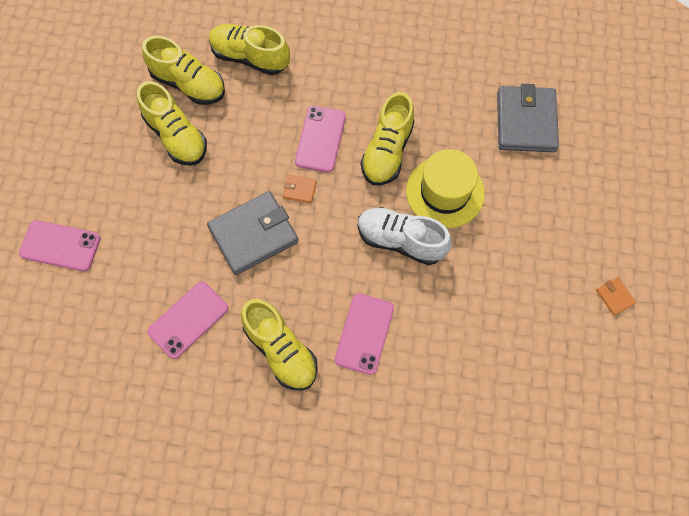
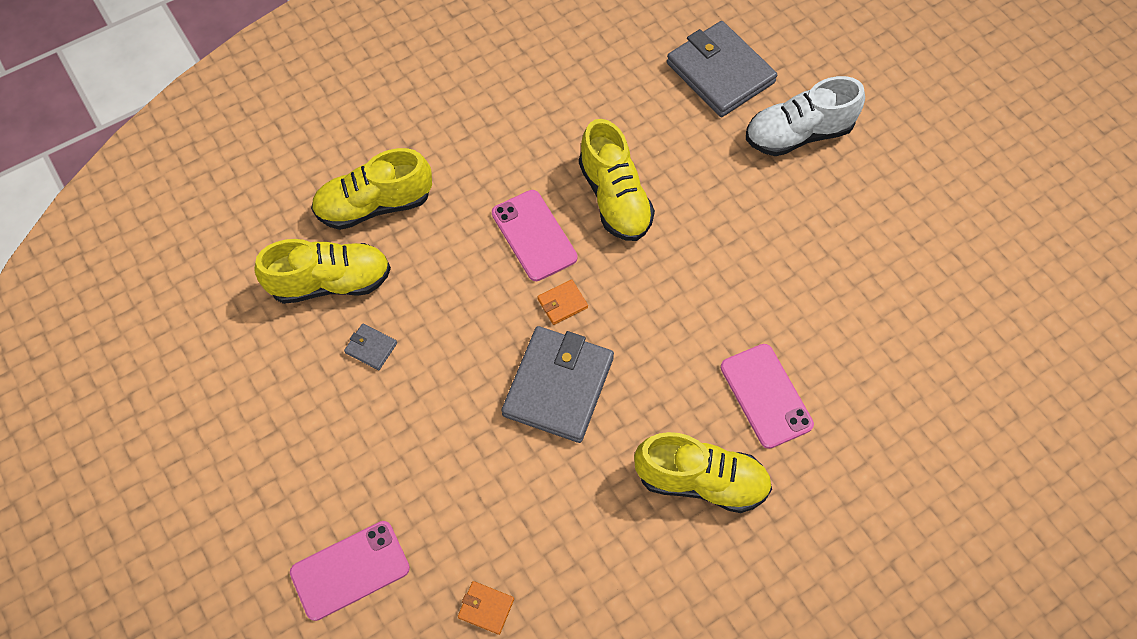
camera: 40 degrees left, 5 degrees down
(176, 136) = (371, 348): yellow shoe -> grey wallet
(188, 320) = (575, 530): pink phone -> none
(400, 241) = (713, 276): white shoe -> white shoe (798, 134)
(445, 192) = (709, 196): yellow hat -> none
(614, 297) = (952, 178): orange wallet -> orange wallet (486, 608)

